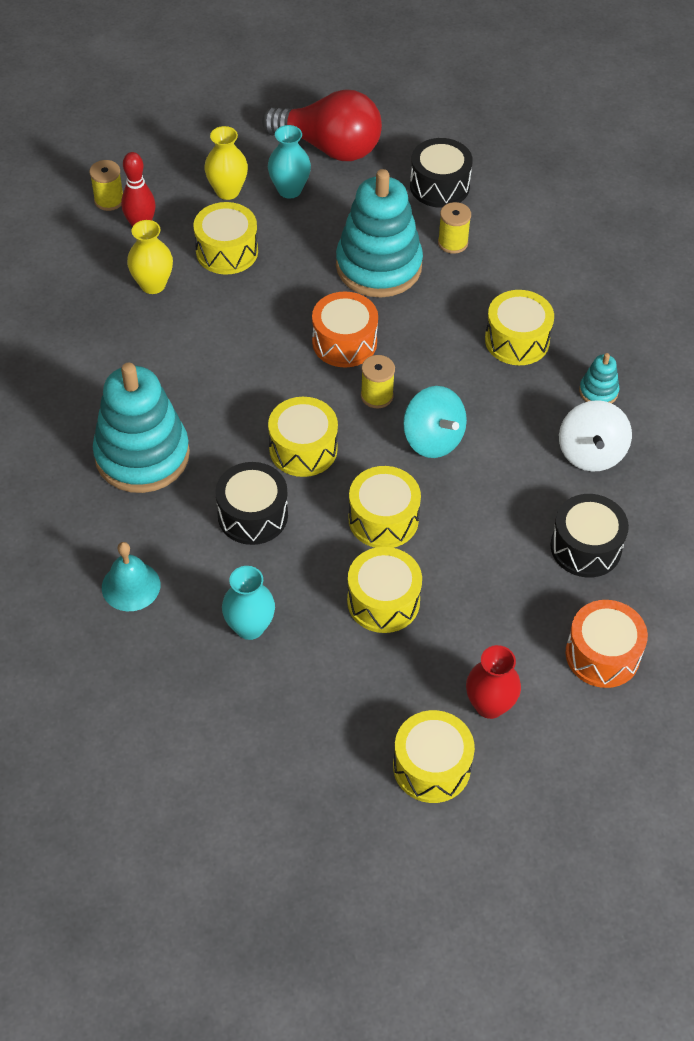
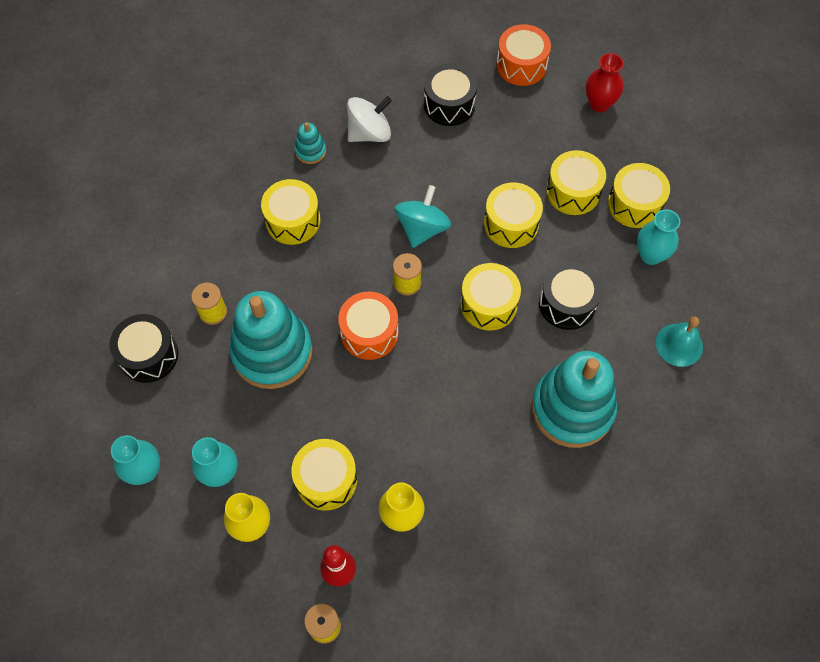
camera: 120 degrees left, 10 degrees up
(329, 147) = (145, 471): red light bulb -> turquoise vase
(431, 766) = (661, 113): yellow drum -> yellow drum (634, 204)

